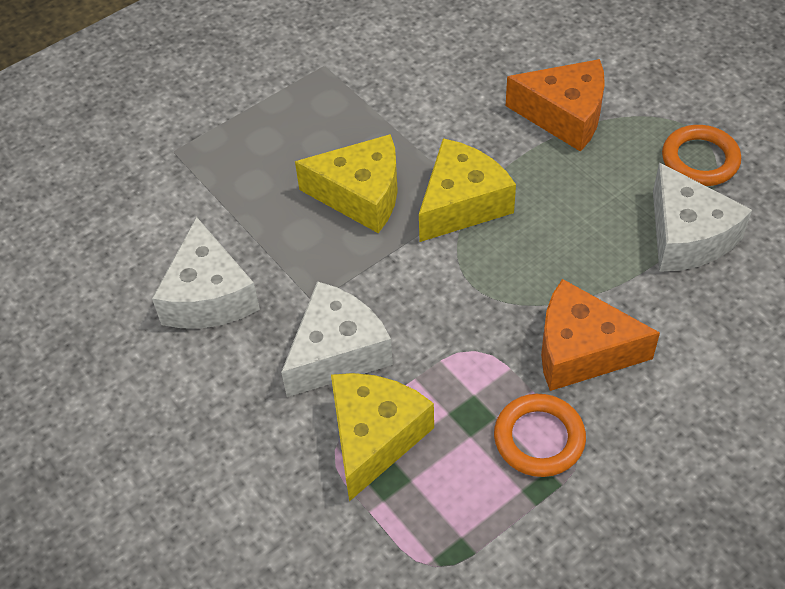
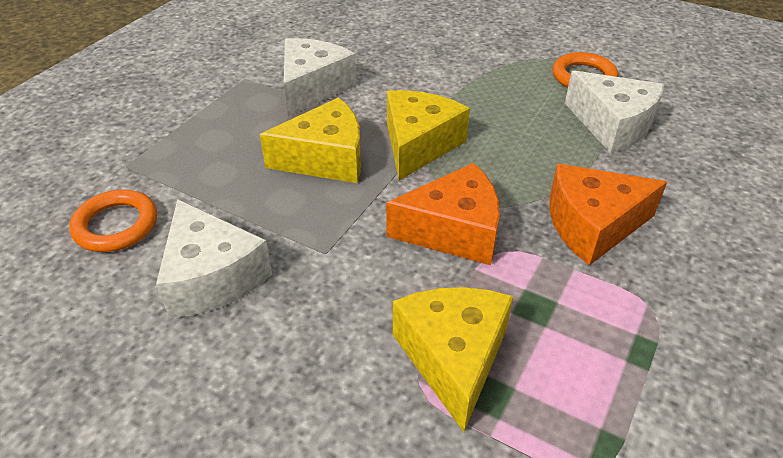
camera: 25 degrees left, 10 degrees down
(337, 352) = (372, 290): white cheese -> white cheese (313, 88)
(539, 438) = (608, 308): orange ring -> orange ring (116, 225)
(564, 115) = (463, 71): orange cheese -> orange cheese (453, 231)

